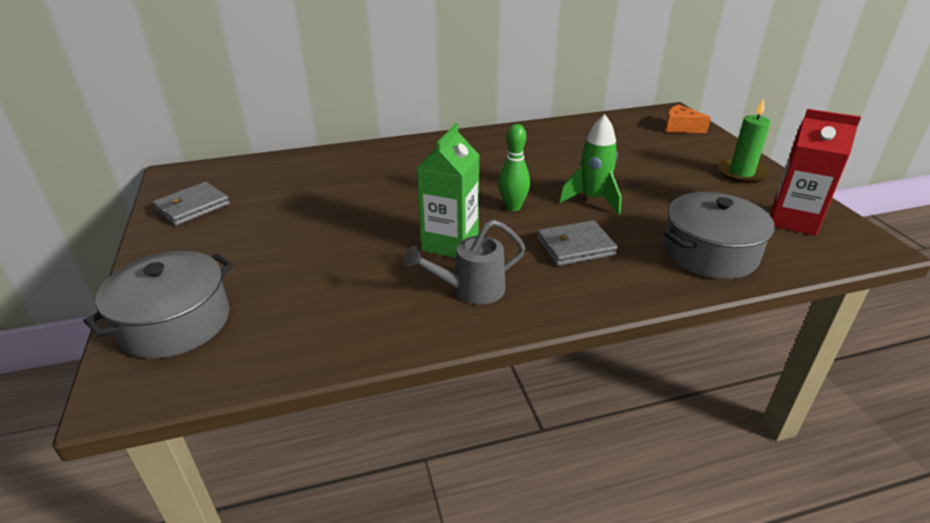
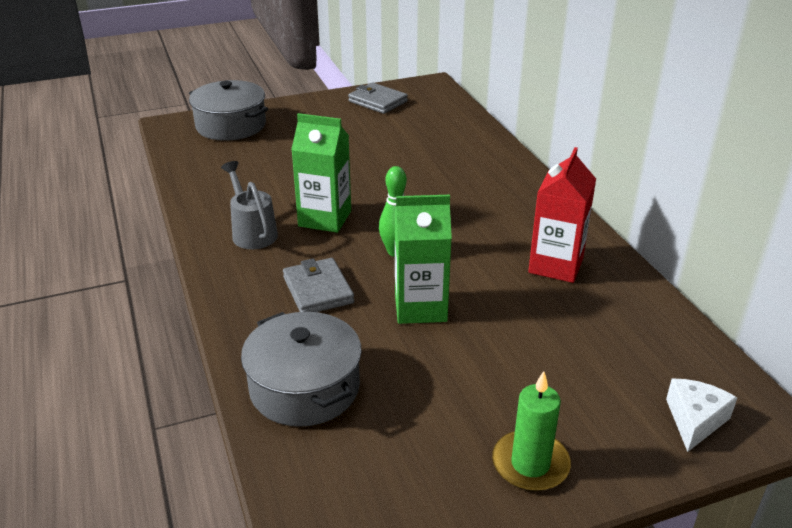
camera: 85 degrees right, 0 degrees up
(593, 200) = (420, 307): green rocket -> green carton
(680, 128) = (695, 420): orange cheese -> white cheese
(793, 220) = (386, 489): red carton -> red carton (556, 265)

